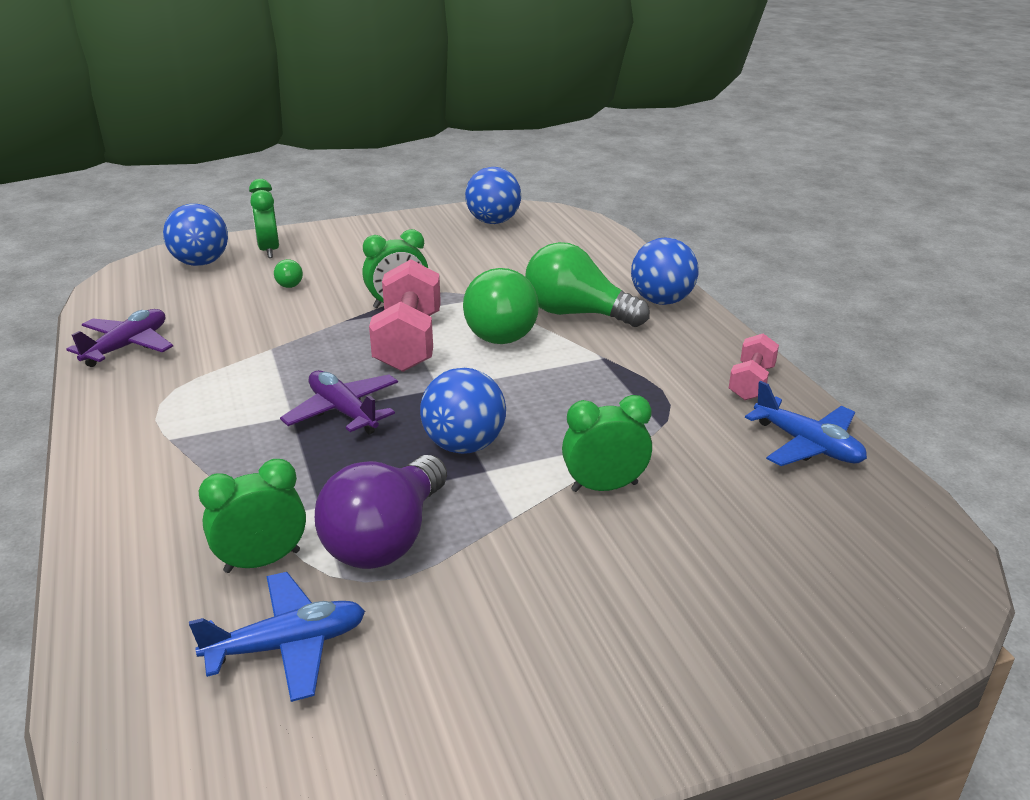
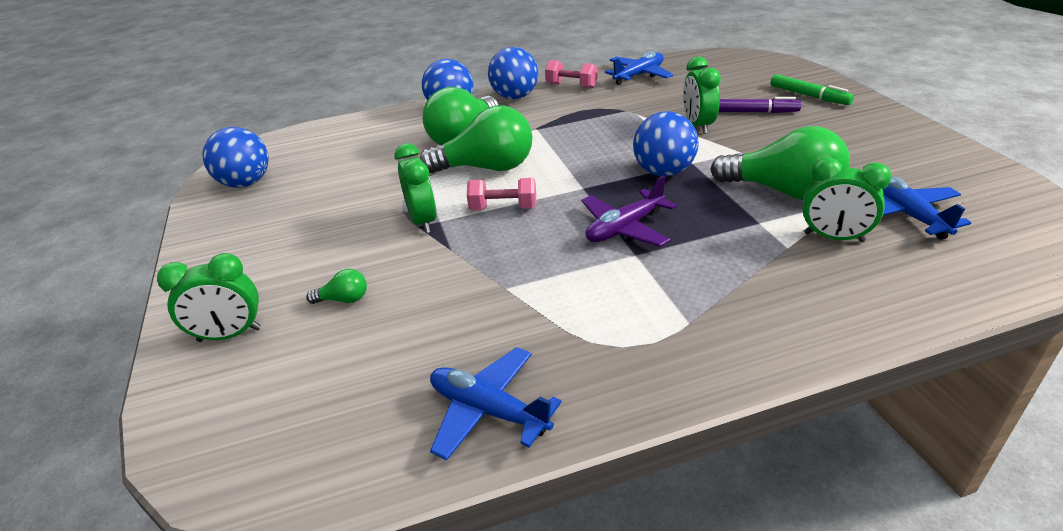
camera: 85 degrees left, 5 degrees up
(127, 346) = (488, 411): purple plane -> blue plane
(201, 263) = (238, 397): blue ball -> blue ball (515, 97)
(262, 561) = (834, 237): green clock -> green clock turned 45 degrees counterclockwise
(386, 539) = (783, 191): purple light bulb -> green light bulb
(409, 342) = (503, 208): pink dumbbell -> pink dumbbell, size x0.56
(656, 551) = (753, 112): none -> purple marker
(736, 636) = (809, 96): none -> green marker

